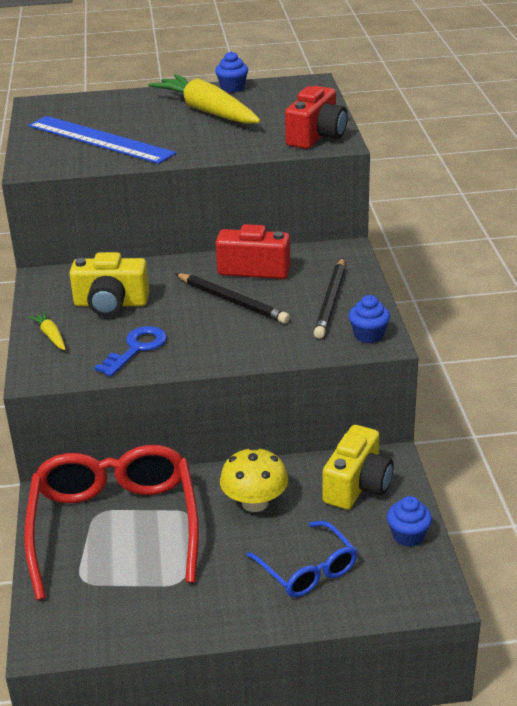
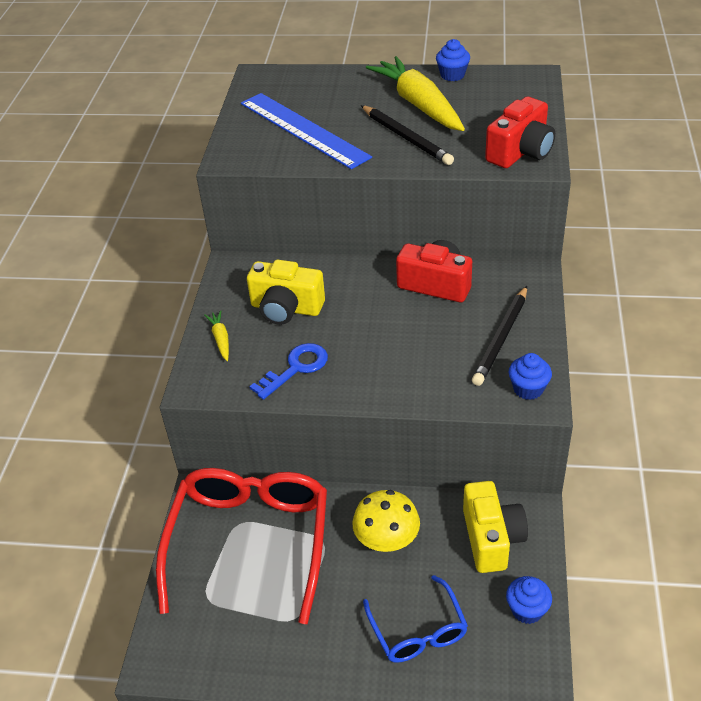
camera: 15 degrees right, 10 degrees up
(232, 301) = (403, 323): black pencil -> black pencil (406, 138)
(357, 485) = (491, 538): yellow camera -> yellow camera turned 45 degrees counterclockwise

